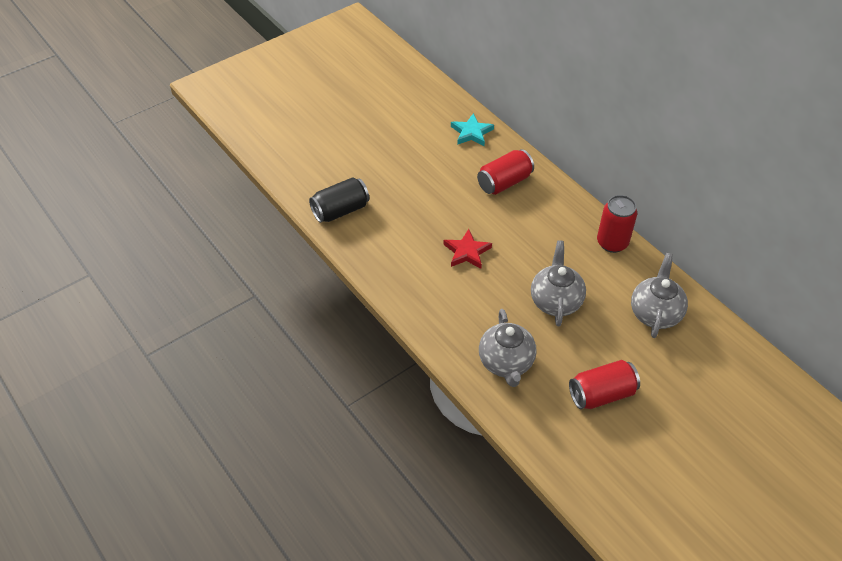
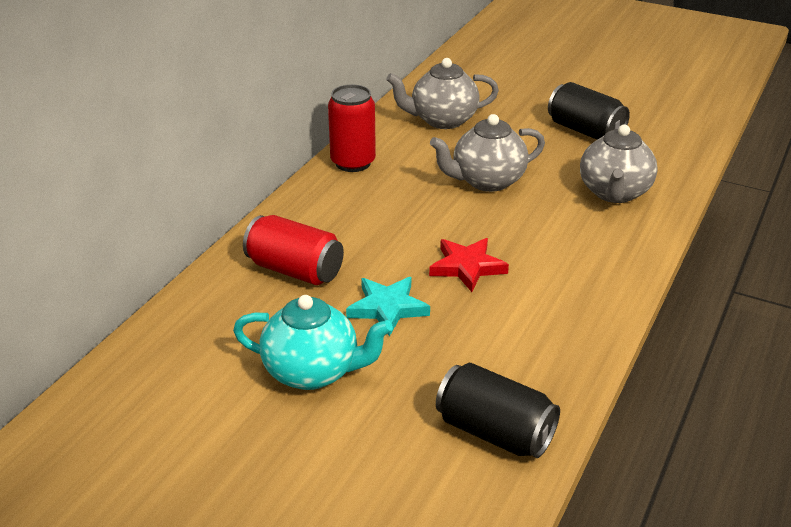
camera: 115 degrees left, 15 degrees down
(419, 166) = (313, 372): none -> turquoise teapot
(471, 132) = (186, 336): turquoise star -> turquoise star (387, 308)
(506, 363) = (614, 193): grey teapot -> grey teapot turned 135 degrees clockwise
(601, 394) = (585, 131): red can -> black can

